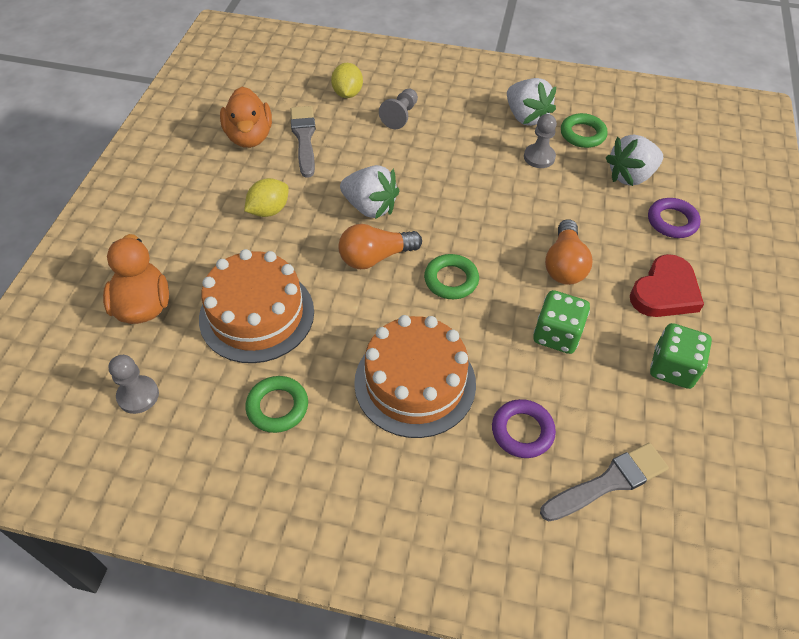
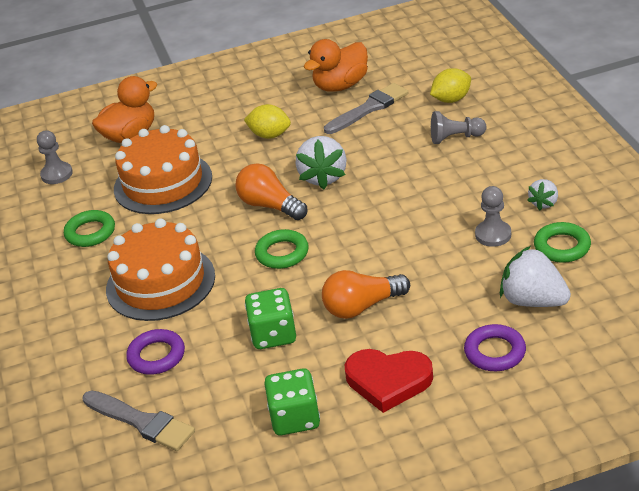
camera: 65 degrees right, 15 degrees down
(526, 117) = (544, 203): white strawberry -> white strawberry, size x0.56

